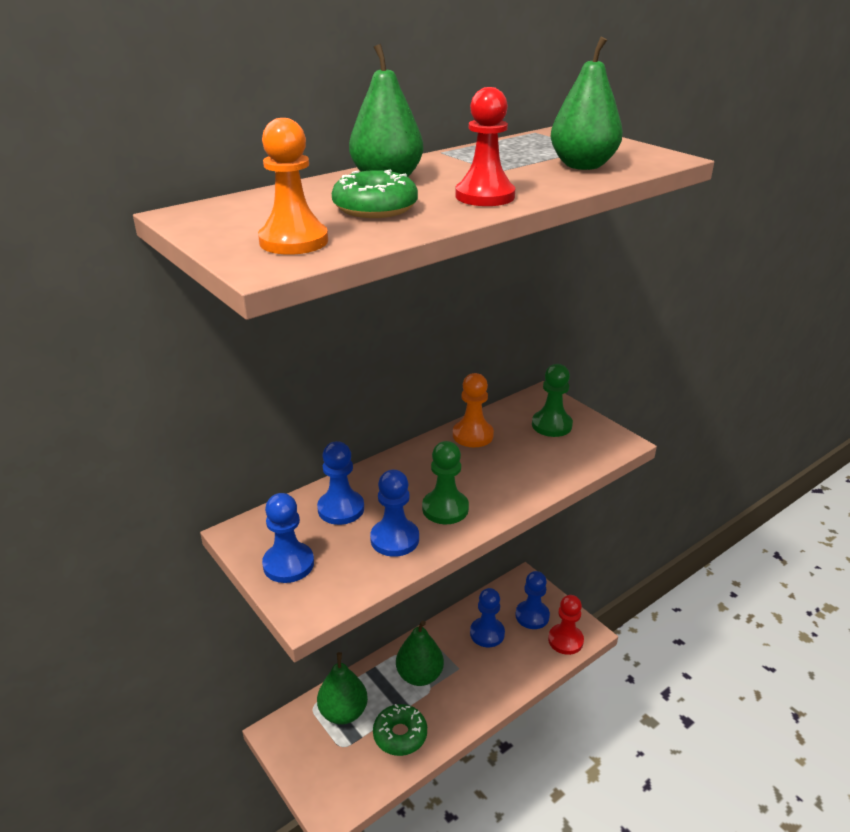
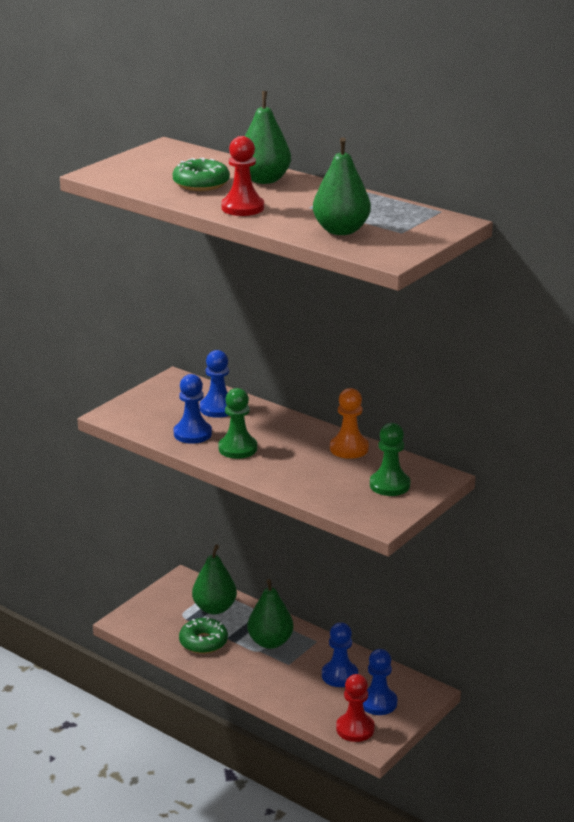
camera: 75 degrees right, 5 degrees down
(288, 564) = (150, 401): blue pawn -> none
(293, 241) = (133, 174): orange pawn -> none

